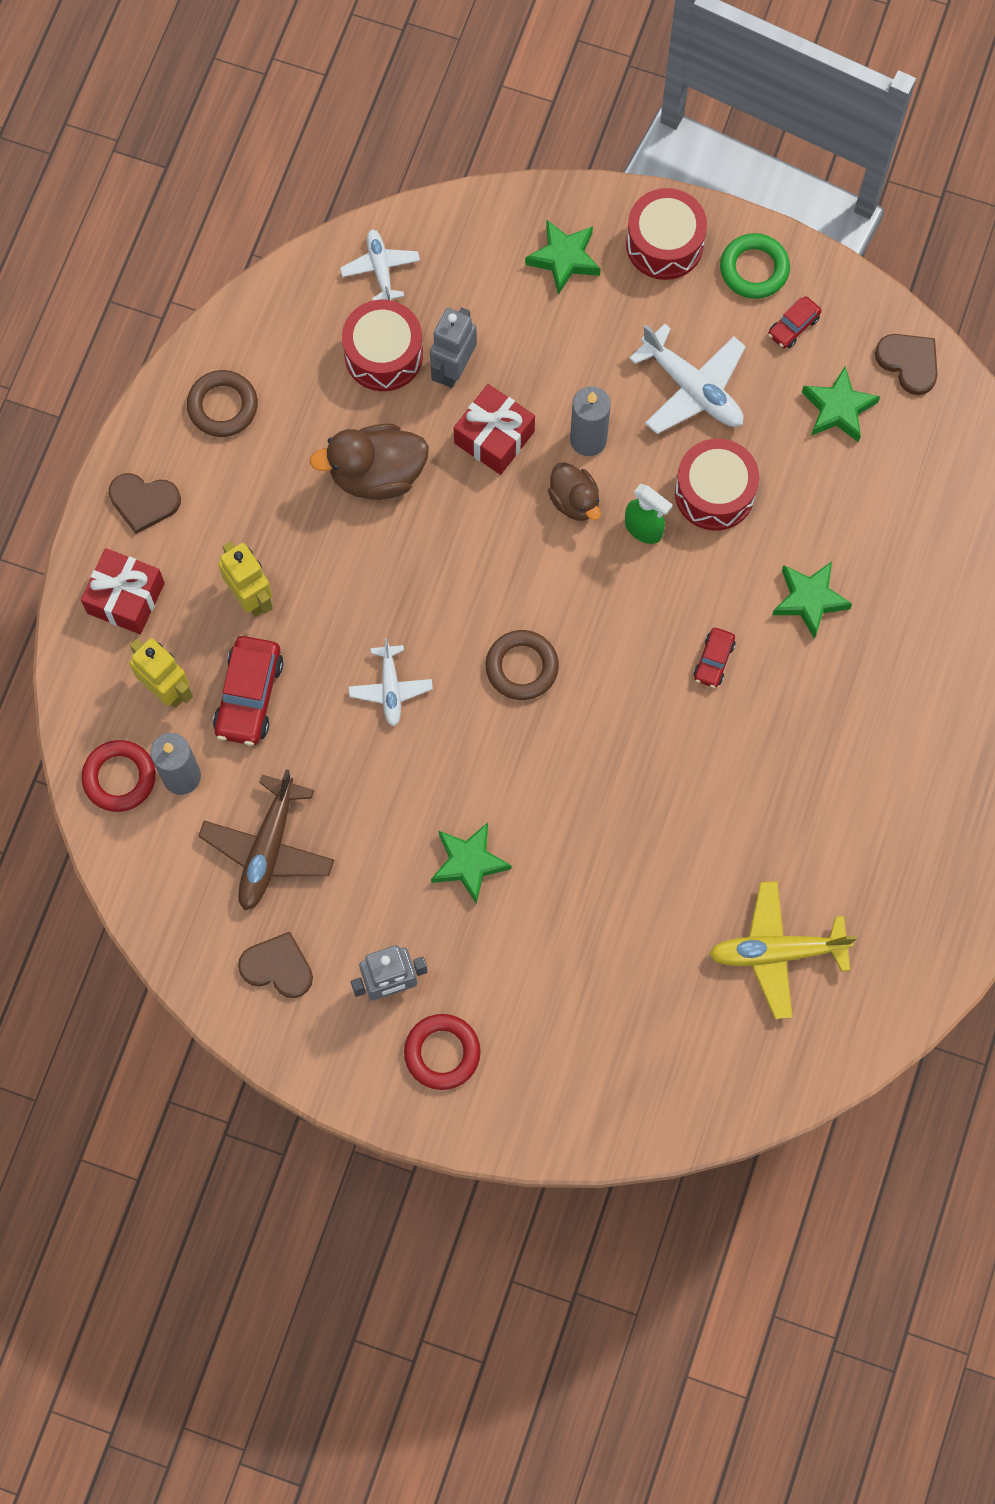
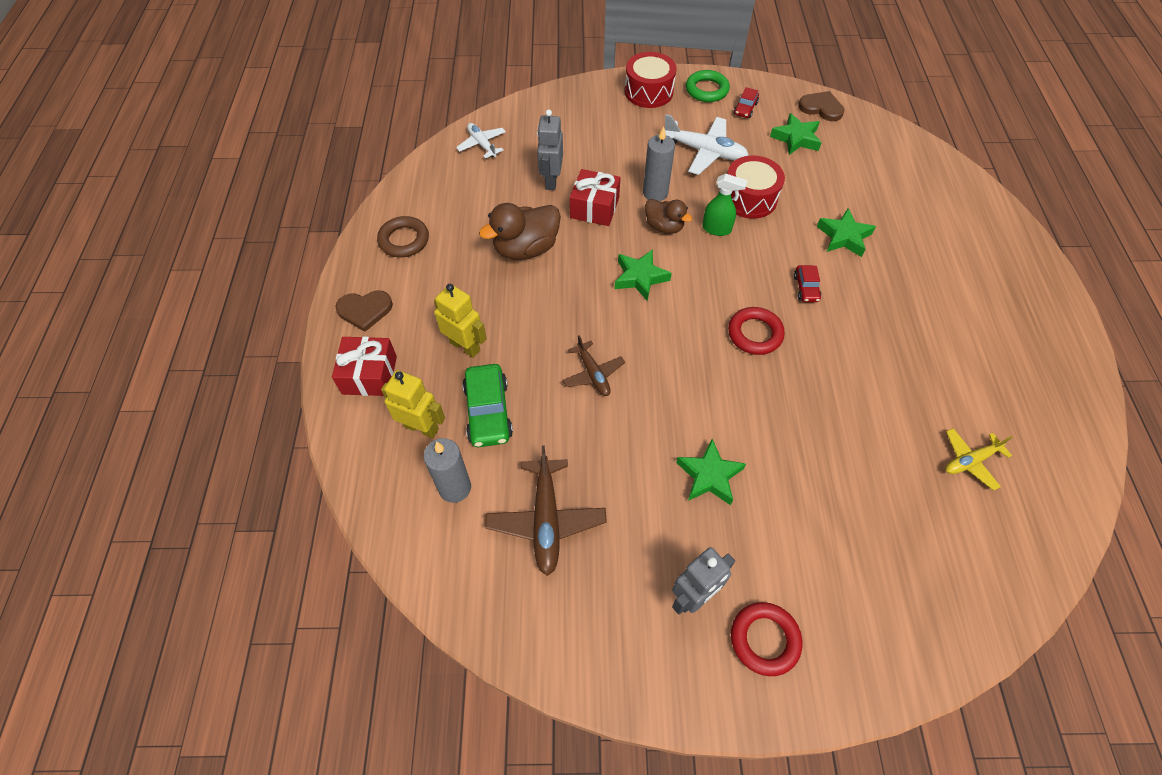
camera: 20 degrees left, 15 degrees down
(119, 777) = (403, 506): red ring -> red ring (755, 334)
(249, 696) = (488, 412): red car -> green car
(278, 967) = (592, 616): brown heart -> none
(383, 354) = (502, 185): red drum -> none
(390, 689) = (593, 374): white plane -> brown plane
(522, 667) = (680, 331): brown ring -> none
(564, 259) = (593, 112): green star -> green star (640, 277)
(777, 952) = (970, 461): yellow plane -> yellow plane, size x0.62

